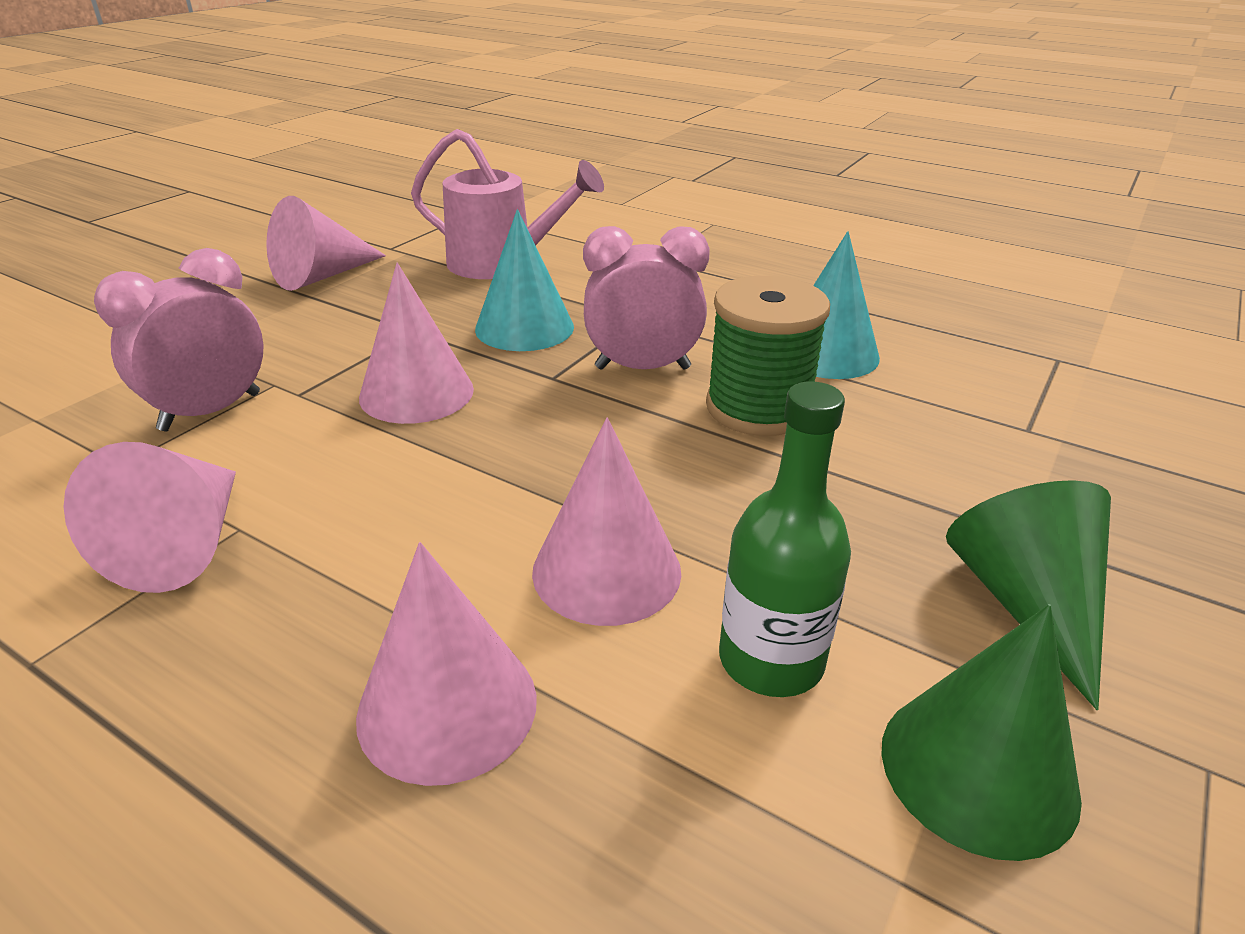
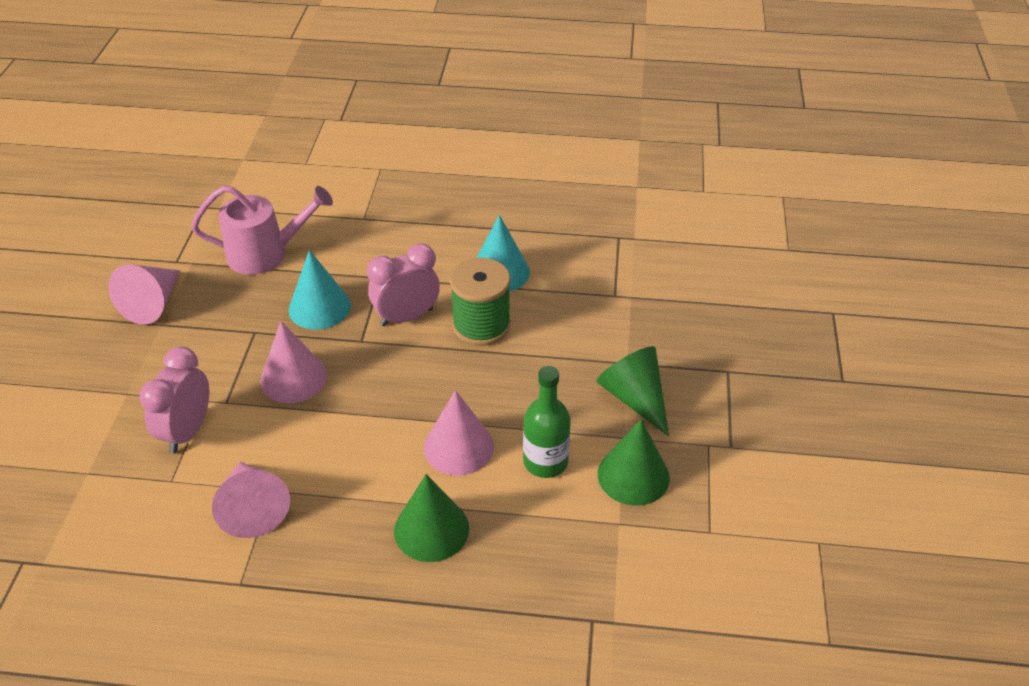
camera: 25 degrees left, 10 degrees up
(447, 706) = (431, 529): pink cone -> green cone

